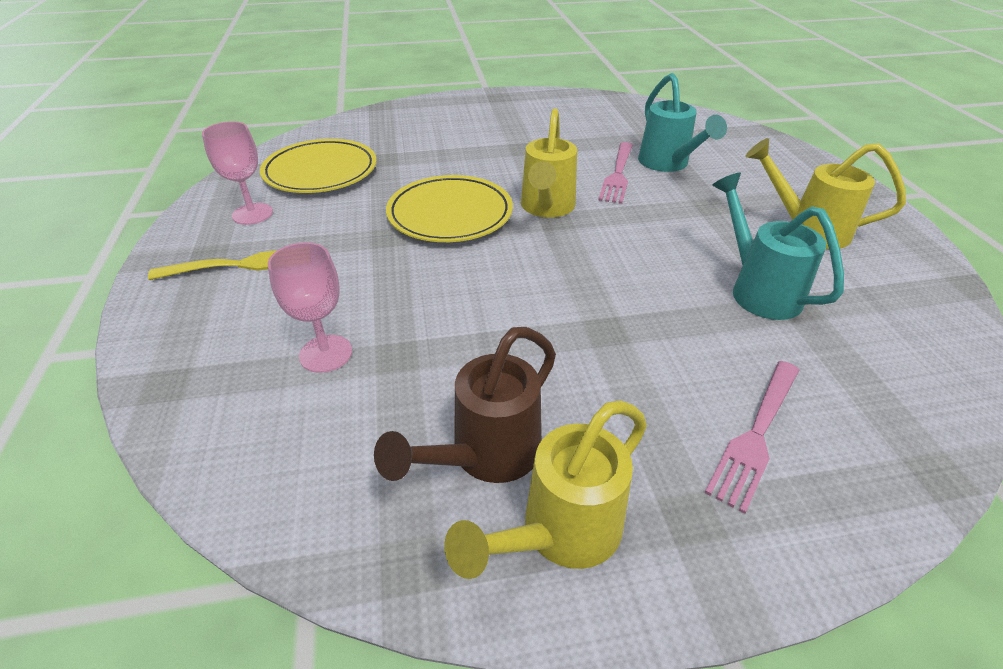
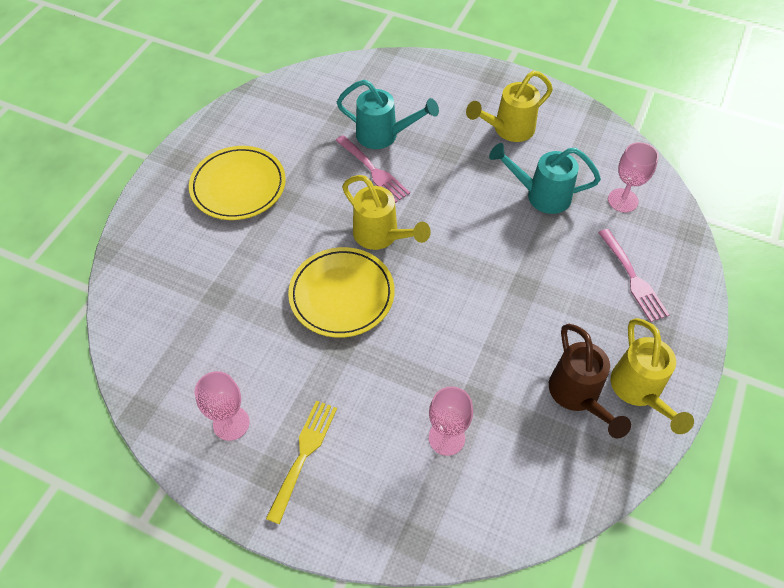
camera: 55 degrees left, 15 degrees up
(320, 171) = (199, 348): yellow plate -> yellow plate (238, 186)
(869, 367) = (623, 200): none -> pink goblet

